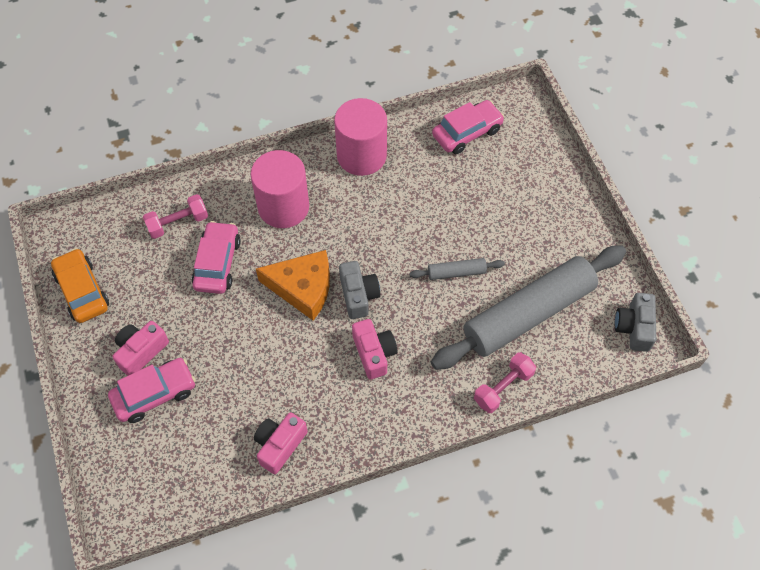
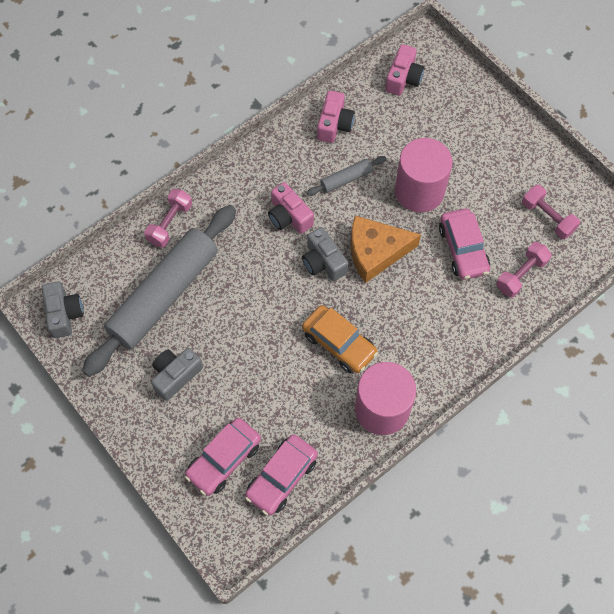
camera: 160 degrees right, 5 degrees up
(82, 291) = (563, 187): orange car -> orange car (339, 343)
(118, 266) = (547, 217): none -> pink dumbbell
(141, 351) = (482, 156): pink camera -> pink camera (403, 78)
(155, 394) = (451, 129): pink car -> pink car (224, 459)
(283, 207) = (432, 324): pink cylinder -> pink cylinder (419, 191)
(456, 272) = (242, 313): grey rolling pin -> grey rolling pin (346, 179)
(536, 237) = (175, 375): none -> grey camera

